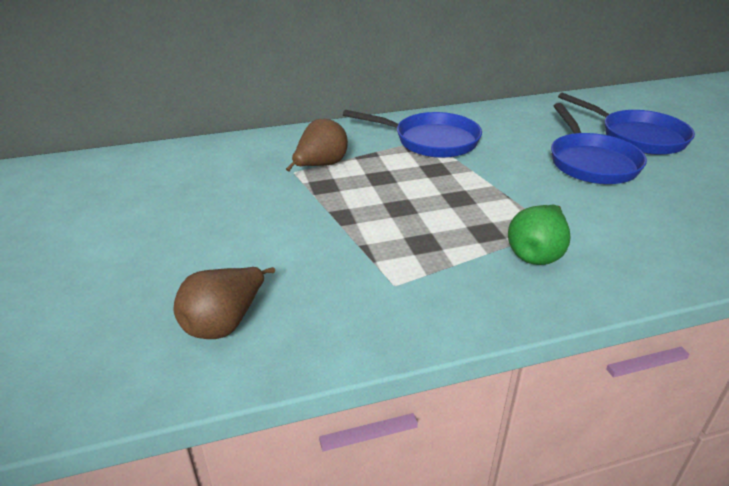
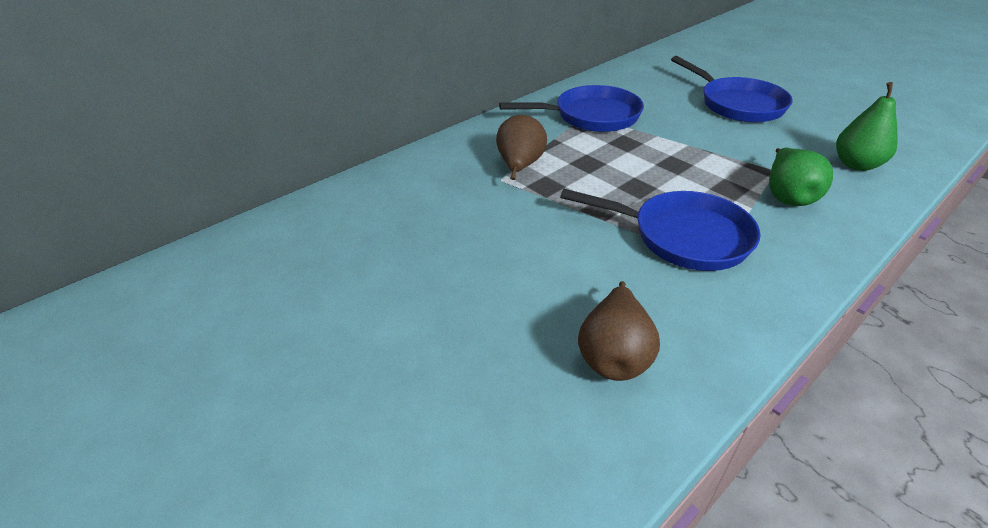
camera: 25 degrees left, 5 degrees up
(637, 137) = (745, 74): blue pan -> blue pan (683, 237)
(652, 247) = (856, 165): none -> green pear

